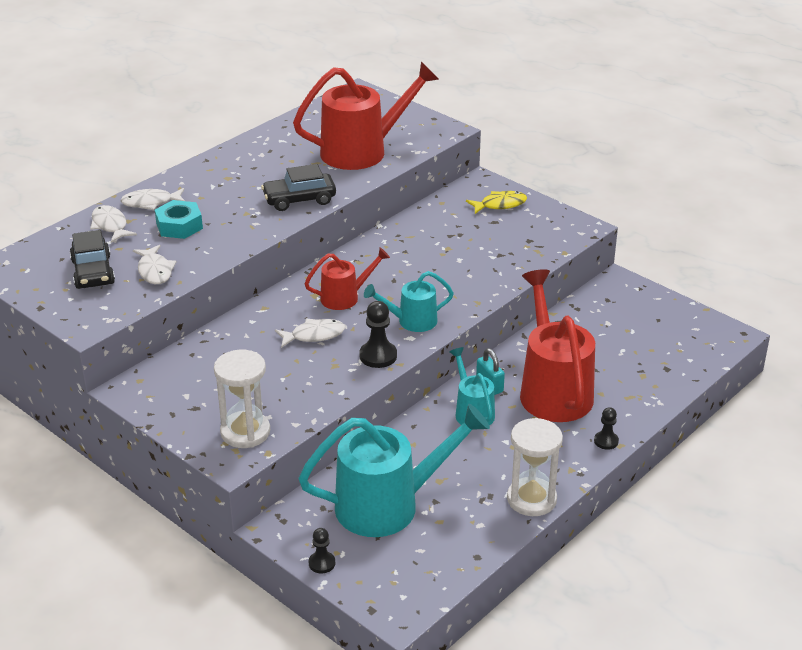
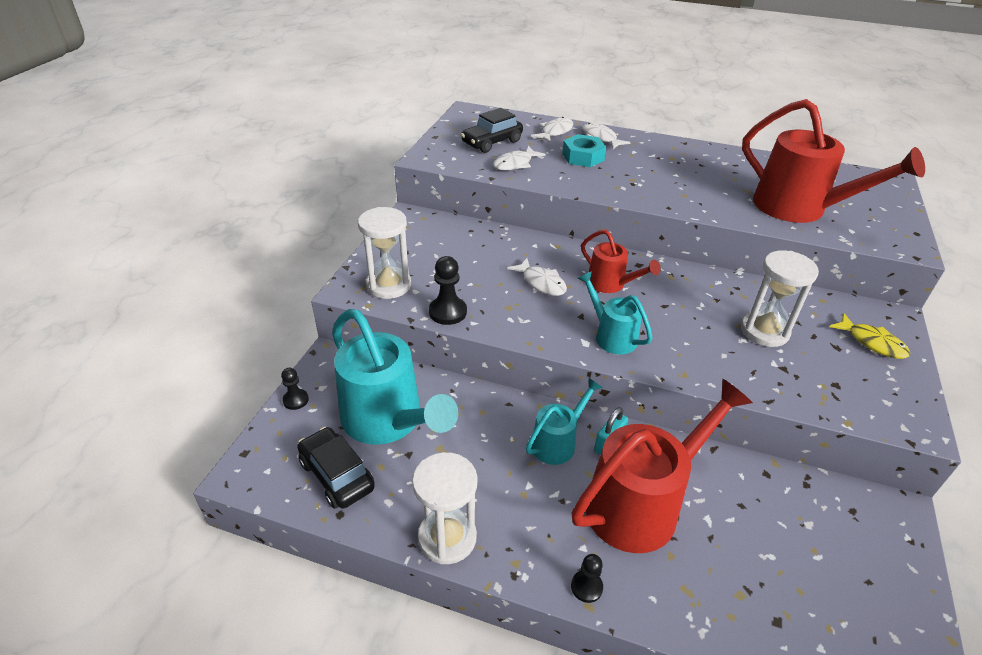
camera: 65 degrees right, 5 degrees up
(299, 200) = (681, 198): black car -> black car (337, 475)
(378, 356) = (541, 329): black pawn -> black pawn (447, 312)
(457, 245) = (764, 331): none -> white hourglass

